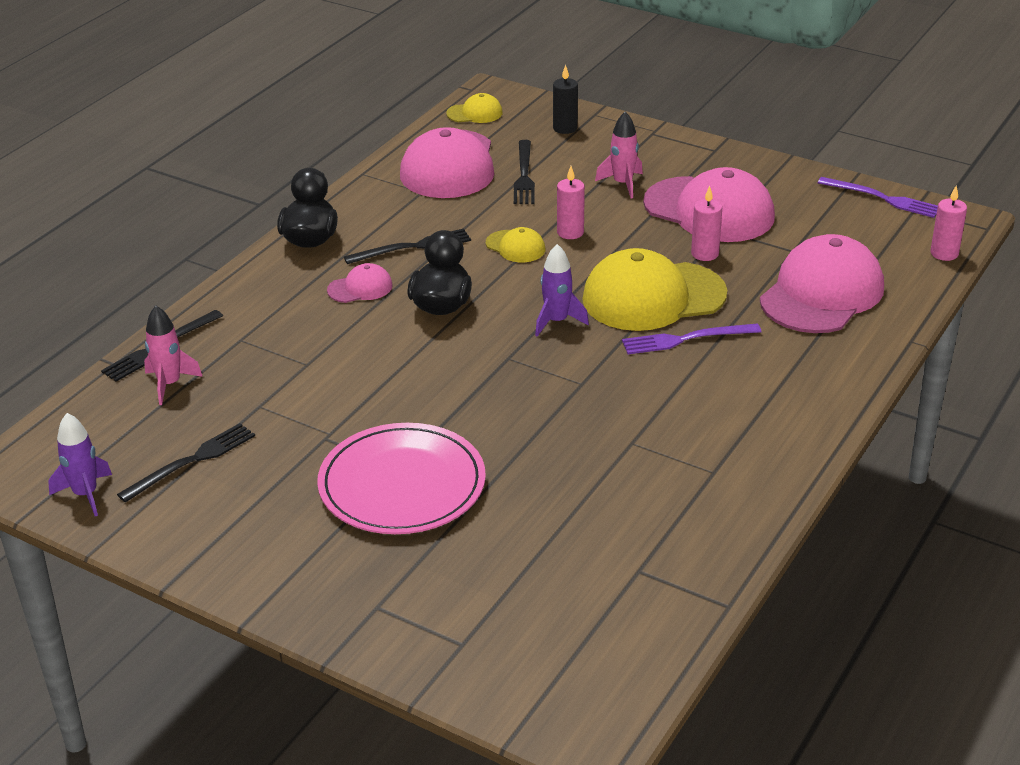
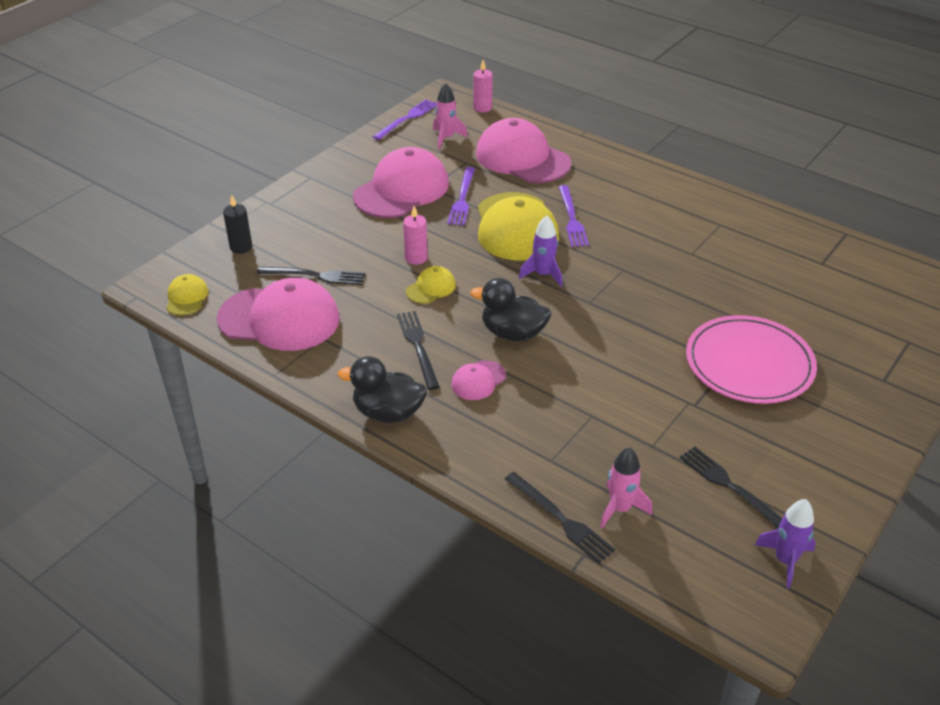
camera: 85 degrees left, 5 degrees up
(360, 288) = (478, 380): pink cap -> pink cap turned 120 degrees counterclockwise
(622, 184) = (348, 225): pink rocket -> pink rocket (446, 138)
(705, 254) = (462, 198): pink candle -> purple fork

